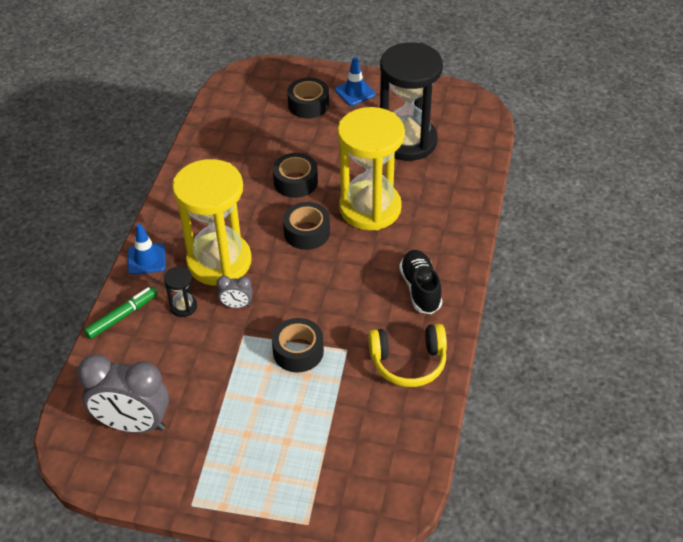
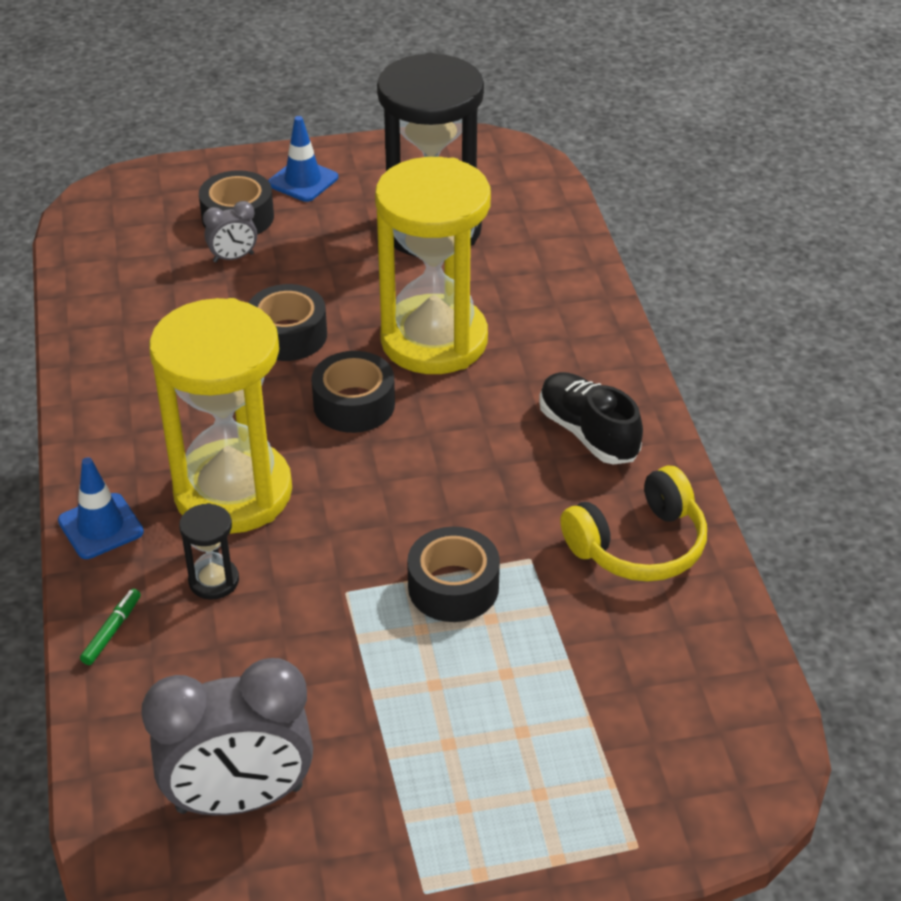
camera: 25 degrees left, 5 degrees down
(122, 316) = (112, 631): green marker -> green marker, size x0.62
(237, 305) = (305, 550): grey clock -> grey clock (233, 258)

